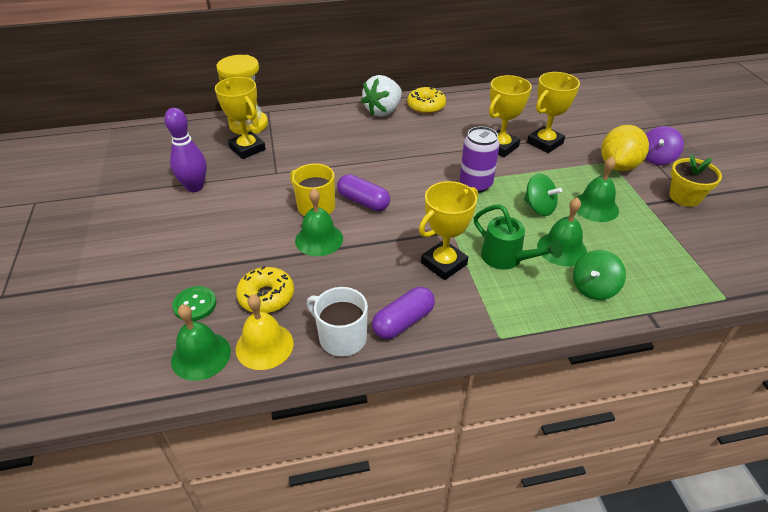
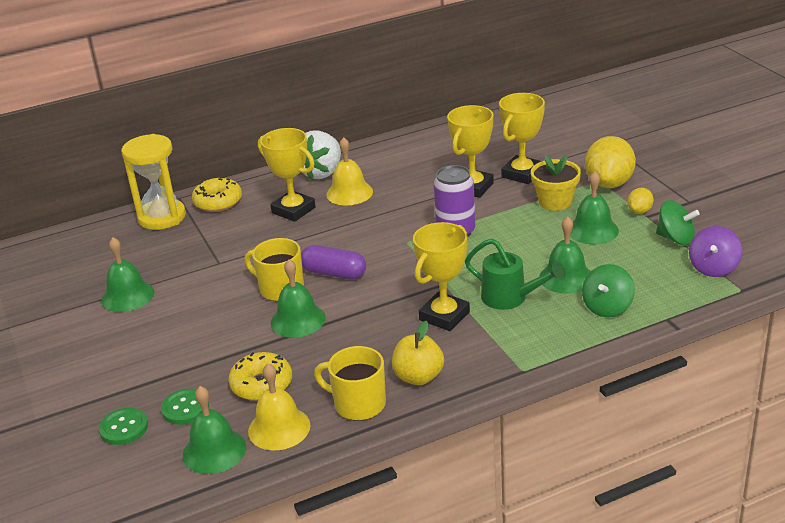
camera: 10 degrees left, 10 degrees down
(138, 312) = (124, 428): none -> green button
(195, 187) = (127, 296): purple bowling pin -> green bell
(247, 148) = (172, 243): yellow trophy -> yellow trophy (293, 210)
(341, 337) = (358, 404): white mug -> yellow mug
(399, 132) = (349, 193): none -> yellow bell
(403, 321) = (418, 377): purple capsule -> yellow apple
(426, 106) = (371, 158): yellow donut -> yellow donut (218, 202)
(539, 208) = (532, 242): green spinning top -> green spinning top (675, 238)
(641, 197) = (639, 211): none -> yellow lemon
(656, 158) = (649, 168): purple spinning top -> purple spinning top (713, 268)
(685, 197) = (685, 202): yellow flower pot -> yellow flower pot (555, 202)

